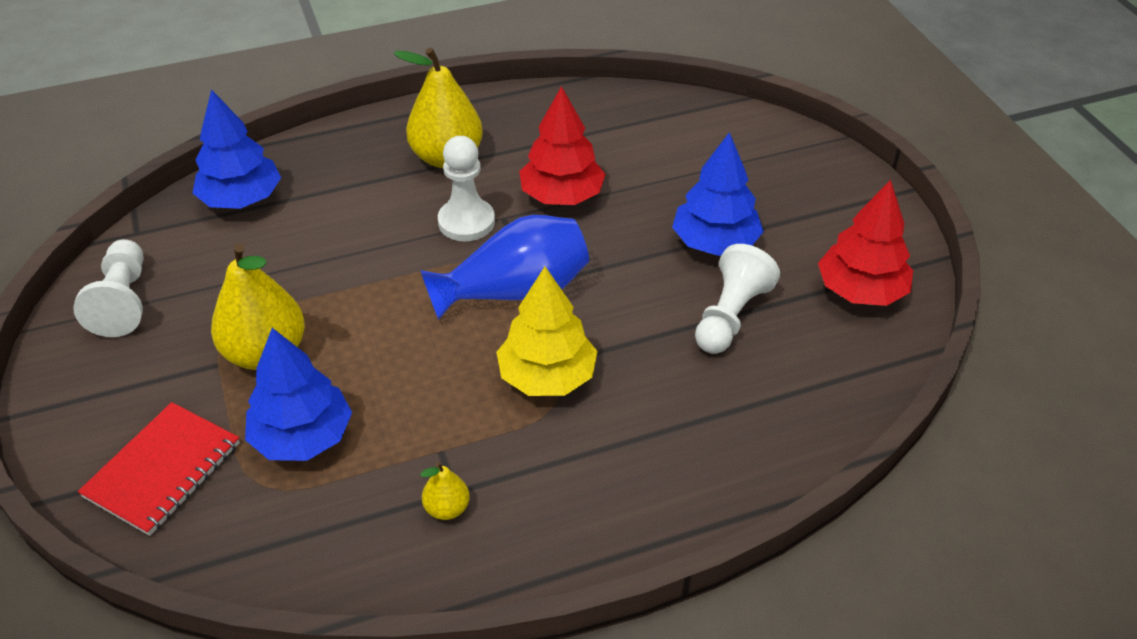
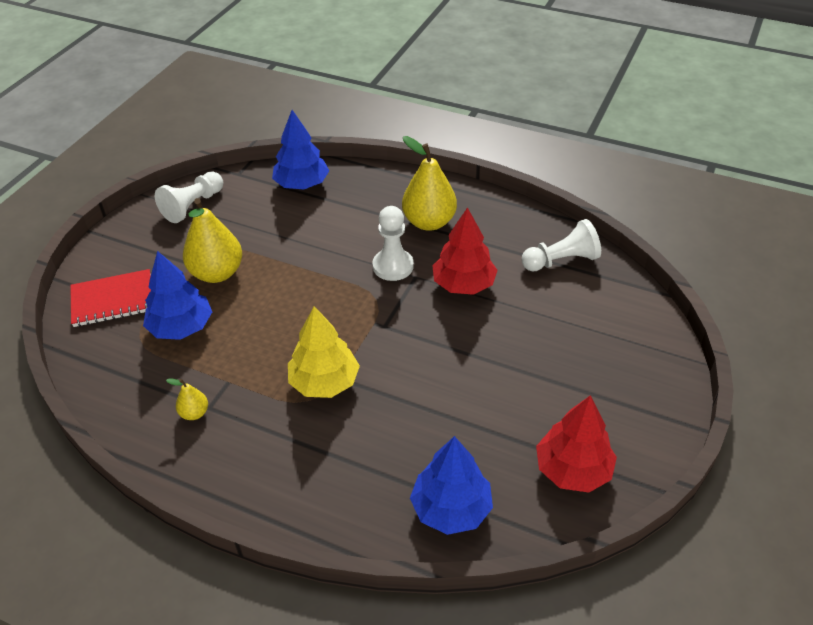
camera: 45 degrees right, 0 degrees up
(515, 291) = (368, 323): blue vase -> none
(715, 242) = (518, 373): blue tree -> blue tree (451, 508)
(730, 316) = (468, 423): white pawn -> white pawn (561, 261)

